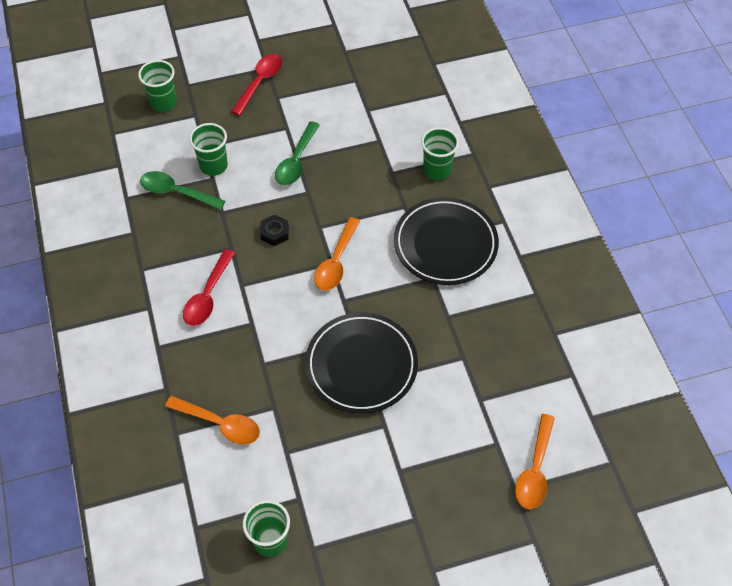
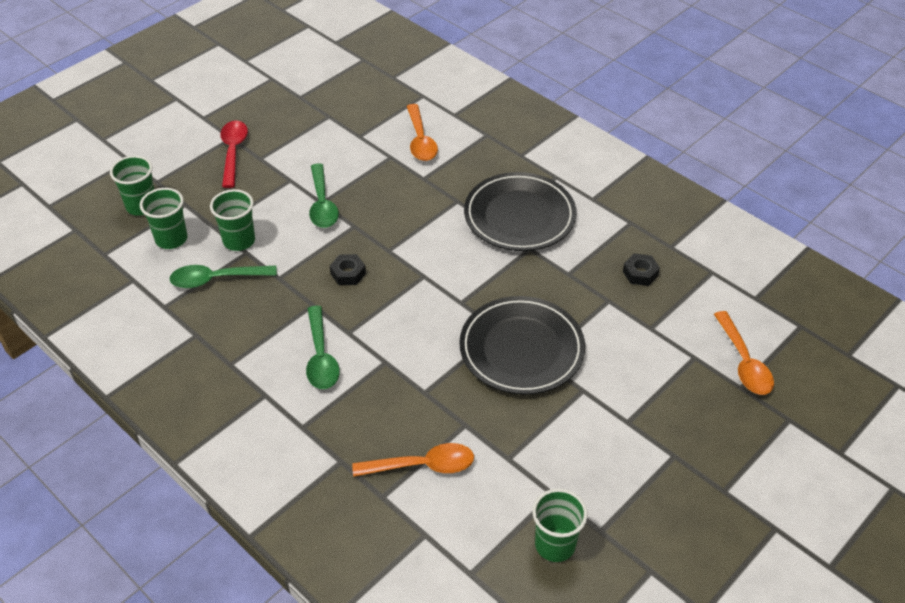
camera: 30 degrees left, 10 degrees down
(208, 296) = (321, 357): red spoon -> green spoon
(336, 262) = (428, 273): orange spoon -> orange spoon (420, 140)
(437, 170) = (464, 160): green cup -> green cup (171, 239)
(508, 345) = (640, 273): none -> black nut

